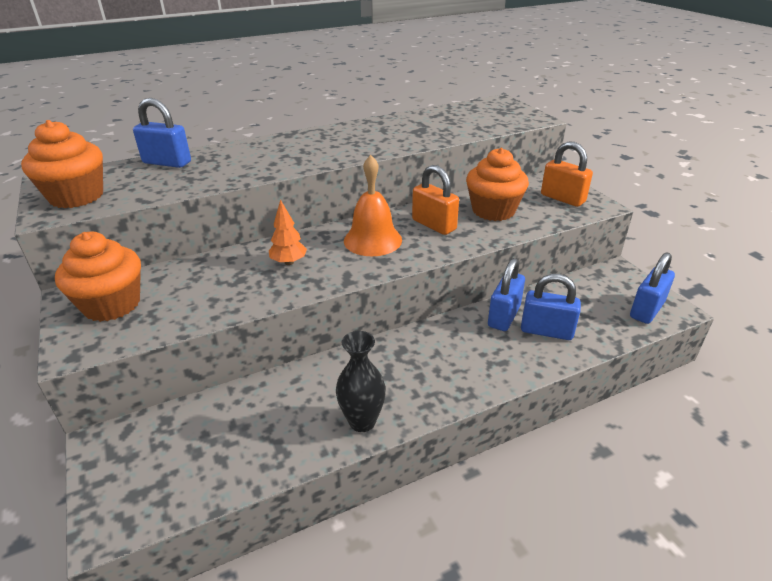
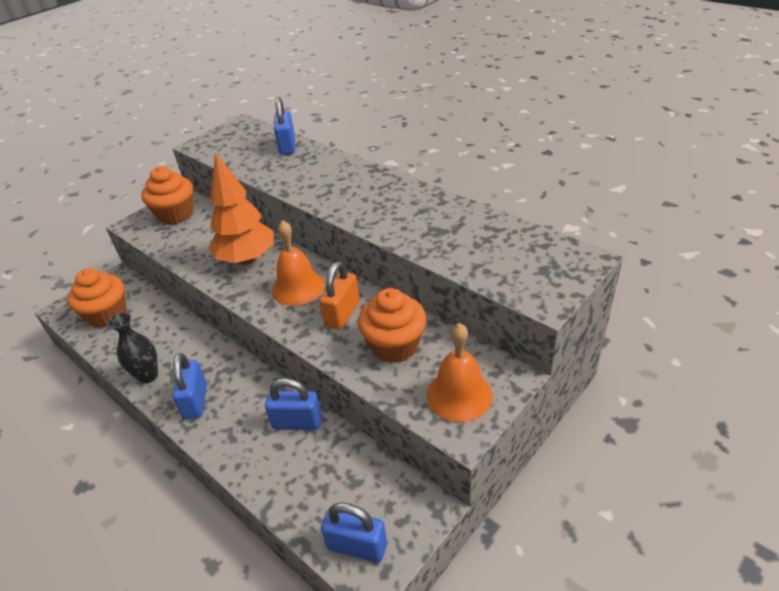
camera: 70 degrees right, 5 degrees up
(76, 196) = (222, 142): orange cupcake -> orange cupcake (107, 315)
(289, 262) = (247, 259): orange tree -> orange tree, size x2.12
(546, 331) = (286, 460): blue padlock -> blue padlock (195, 401)
(562, 198) = (459, 395): orange padlock -> orange bell

